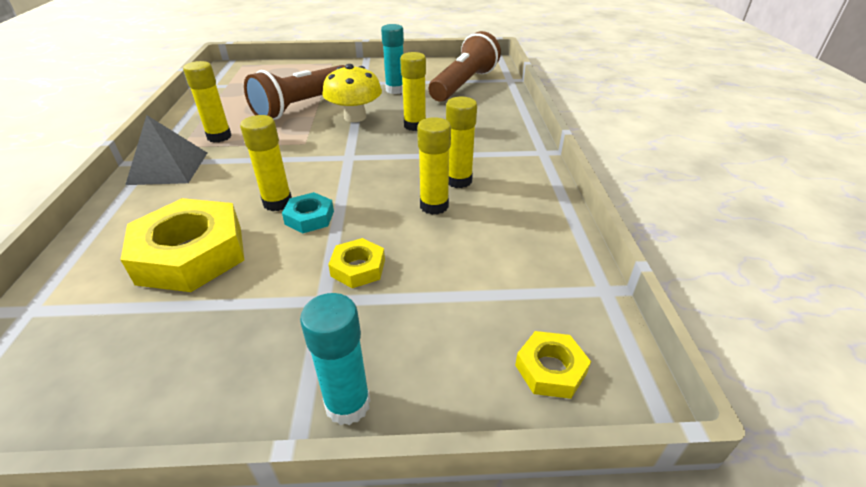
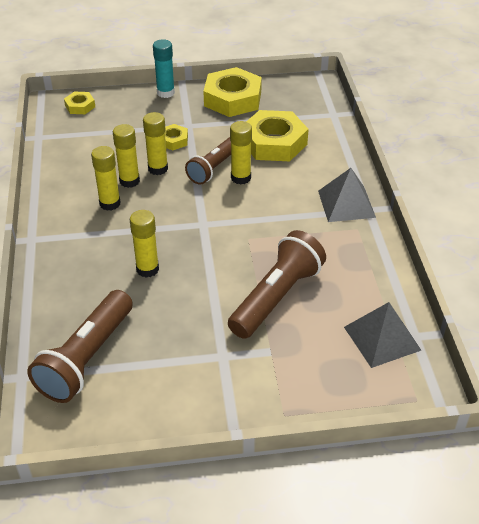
camera: 175 degrees right, 5 degrees up
(198, 370) = (233, 99): none -> yellow nut
(219, 137) = (332, 242): yellow glue stick -> yellow glue stick (158, 169)
(237, 85) = (382, 338): none -> grey pyramid
(309, 218) = (213, 168): turquoise nut -> brown flashlight
(355, 117) = (212, 280): yellow mushroom -> none
(395, 90) = (176, 338): turquoise glue stick -> none

